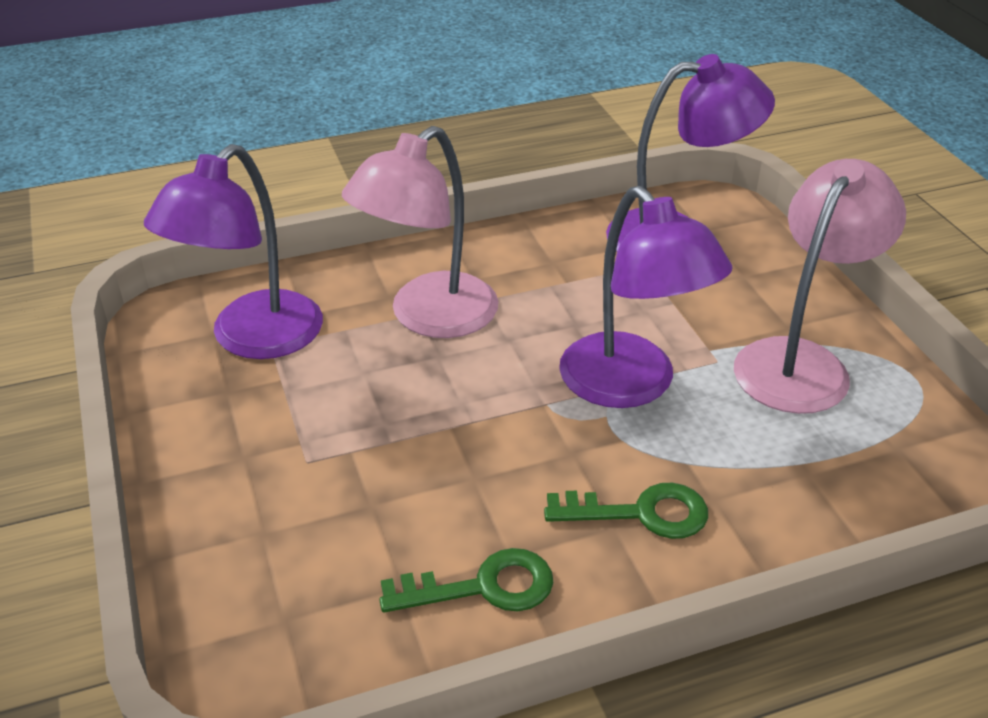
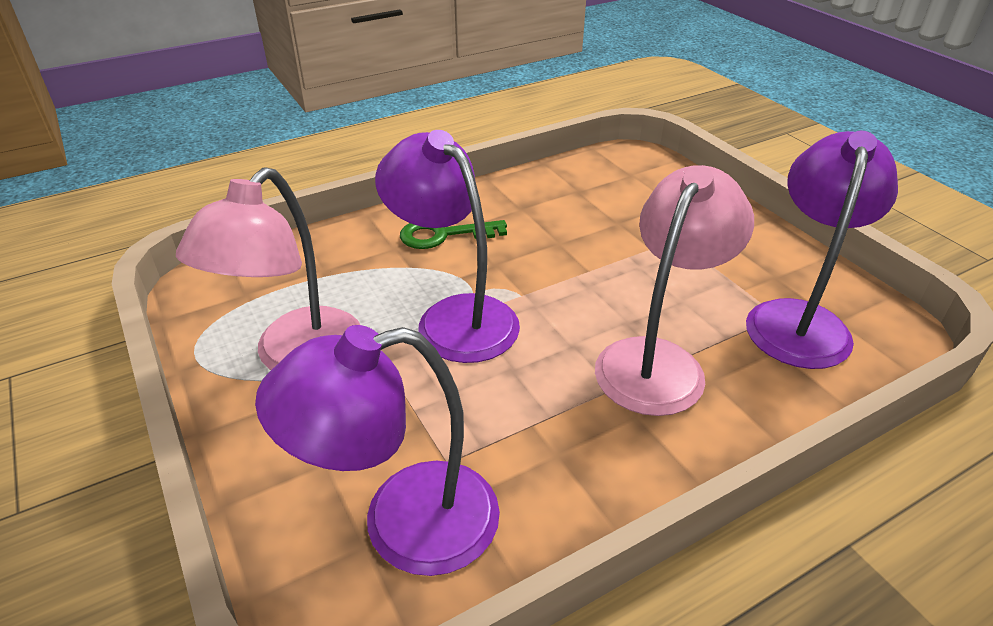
camera: 170 degrees right, 0 degrees up
(483, 587) = (532, 195): green key -> none

